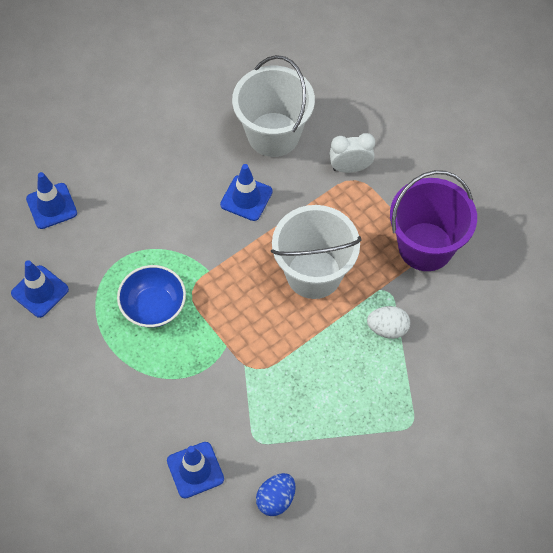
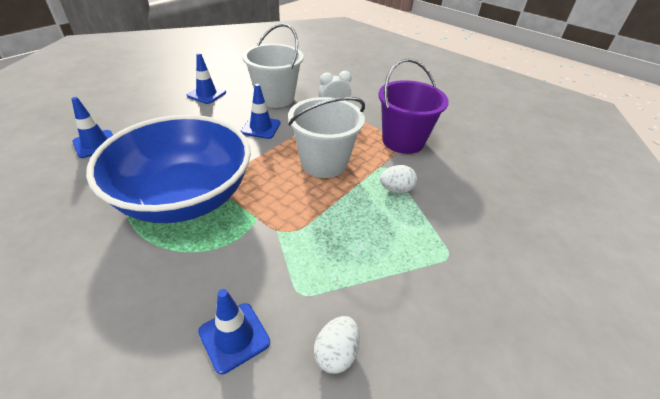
camera: 15 degrees left, 20 degrees down
(40, 291) = (70, 198): blue traffic cone -> blue traffic cone (206, 94)
(153, 306) = (184, 197): blue bowl -> blue bowl, size x2.21
(276, 499) = (336, 353): blue egg -> white egg

